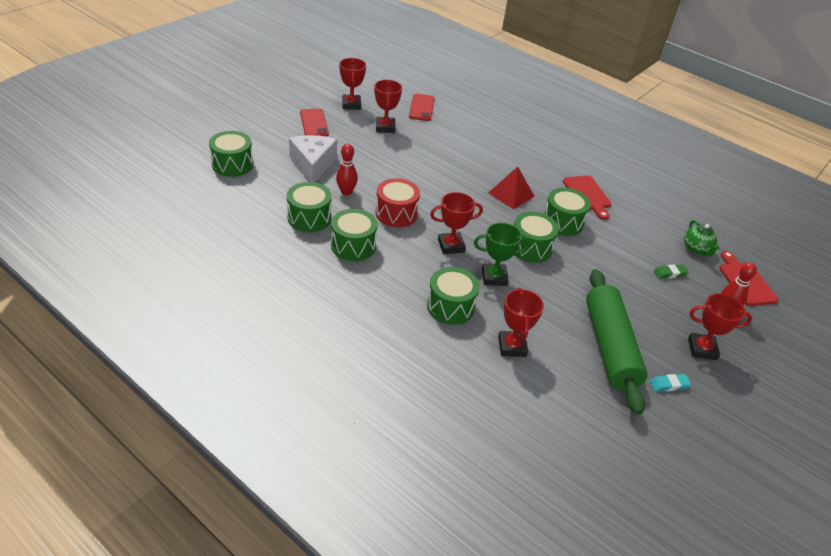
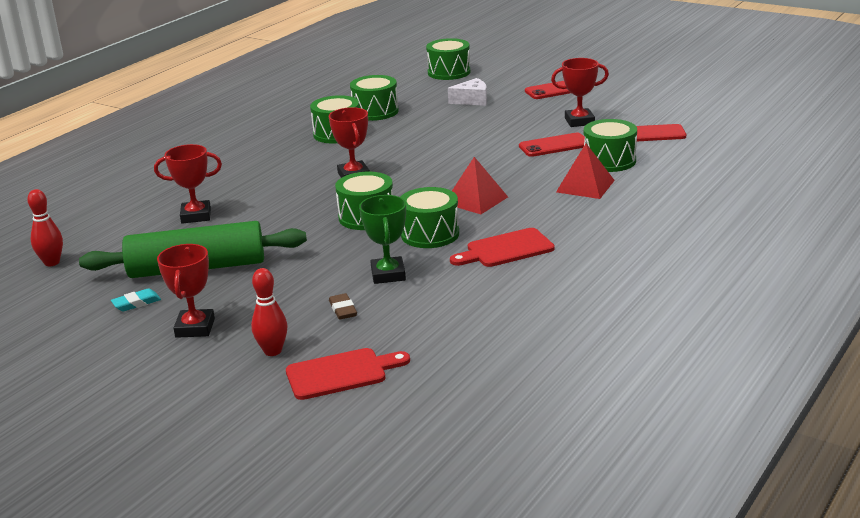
camera: 90 degrees right, 15 degrees down
(313, 164) = (472, 100): white cheese -> white cheese, size x0.65
(346, 192) = (429, 120): red bowling pin -> red bowling pin (52, 262)
(351, 105) = (617, 100): red trophy -> none
(396, 213) = (401, 145): red drum -> none
(426, 146) = (554, 145): none -> red phone
(450, 306) = (253, 183): green drum -> green drum (609, 161)
(494, 277) = (305, 200): green trophy -> green trophy (388, 274)
(499, 148) = (585, 186): none -> red pyramid
(669, 273) = (343, 310): green eraser -> brown eraser
(669, 385) = (136, 303): turquoise eraser -> turquoise eraser turned 75 degrees clockwise
(696, 249) = (408, 334): green teapot -> none

